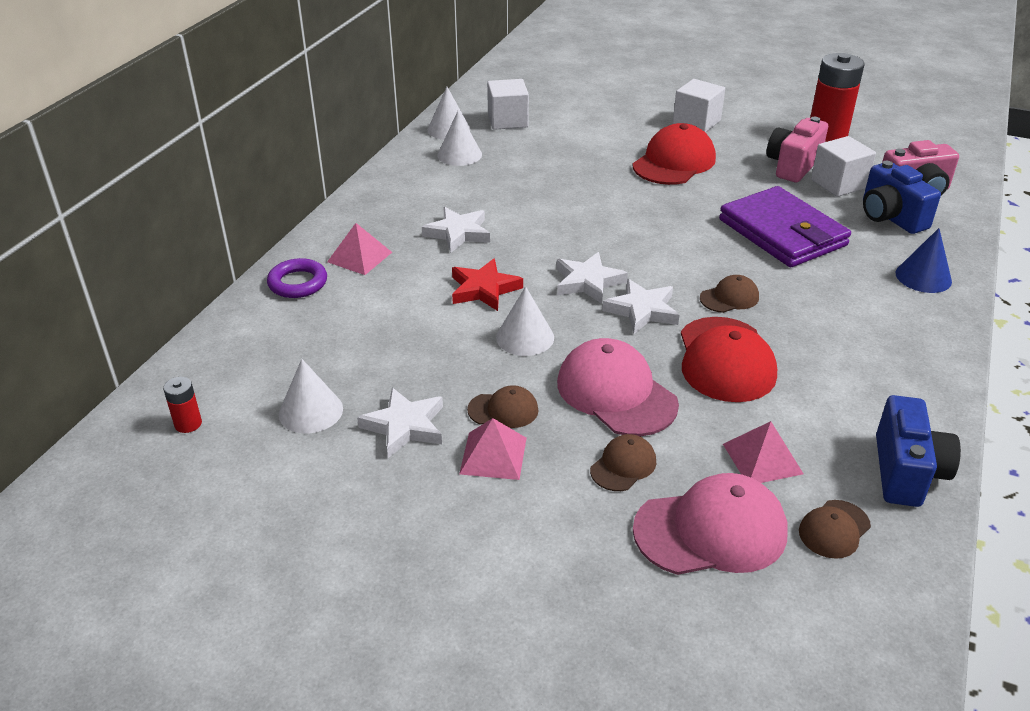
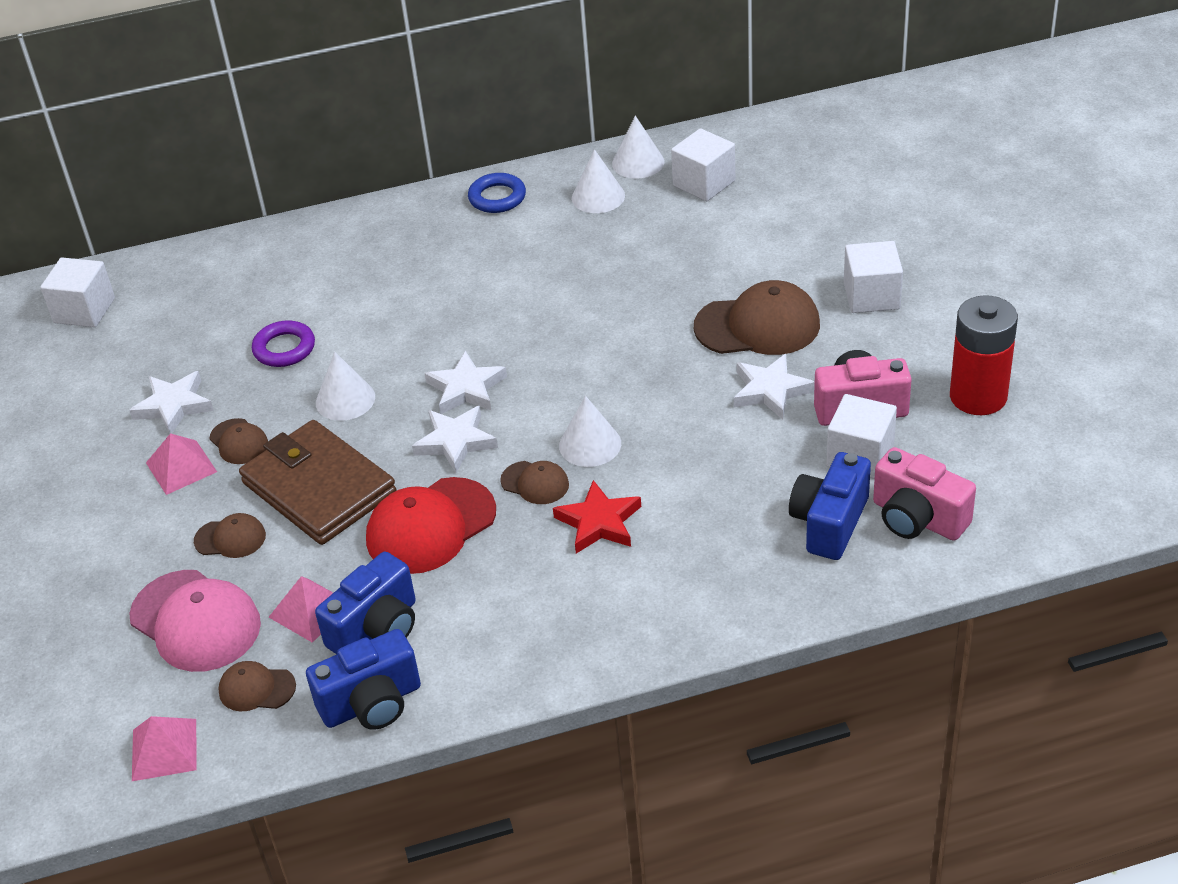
camera: 55 degrees right, 5 degrees up
(188, 424) = (84, 310): red battery -> white cube
(298, 283) = (294, 245): purple ring -> purple ring (284, 348)
(311, 411) = (148, 353): white cone -> white cone (590, 444)
(359, 257) = (364, 250): pink pyramid -> pink pyramid (164, 749)
(395, 185) = (497, 197): none -> blue ring
(458, 233) = (460, 276): white star -> white star (770, 390)
(484, 289) = (390, 339): red star -> red star (599, 522)
(616, 393) = (319, 488): pink cap -> brown wallet
(674, 162) = (758, 326): red cap -> brown cap
(782, 233) = (699, 462): purple wallet -> none
(819, 433) = (376, 628): none -> blue camera
(923, 277) = (725, 594): blue cone -> none

